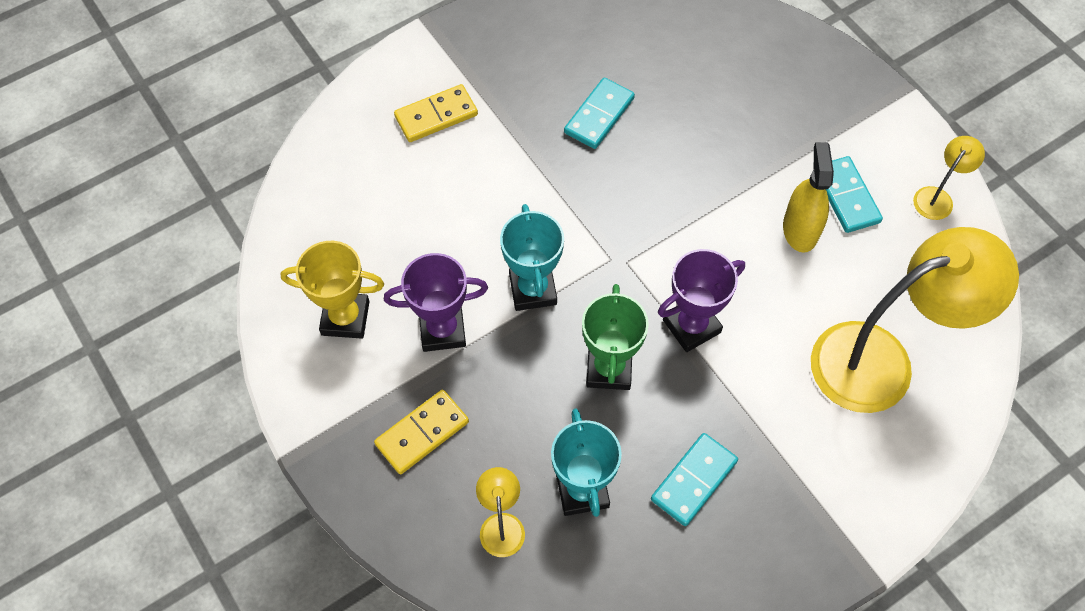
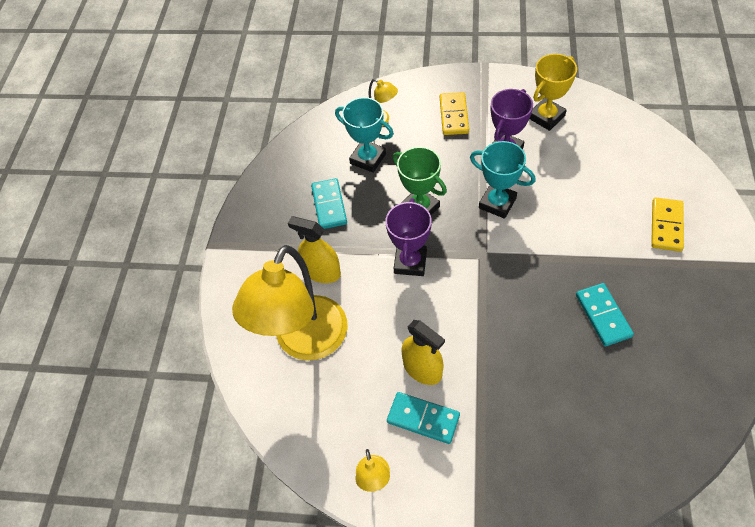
camera: 135 degrees right, 5 degrees down
(788, 412) = (322, 272): none -> yellow spray bottle

